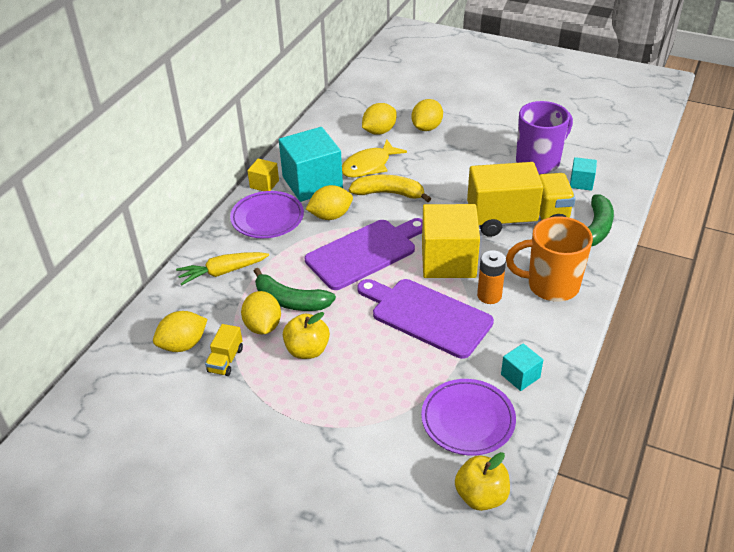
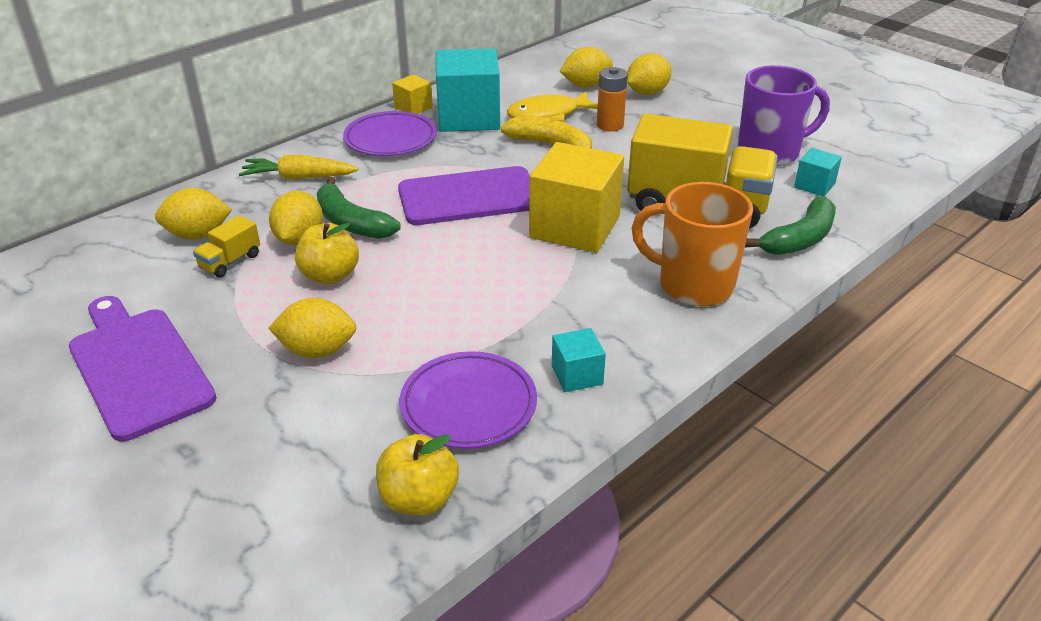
camera: 20 degrees right, 5 degrees down
(330, 216) = (464, 152): yellow lemon -> yellow lemon (317, 350)
(427, 316) = (503, 277): purple cutting board -> purple cutting board (138, 367)
(489, 295) = (600, 276): orange battery -> orange battery (610, 125)

